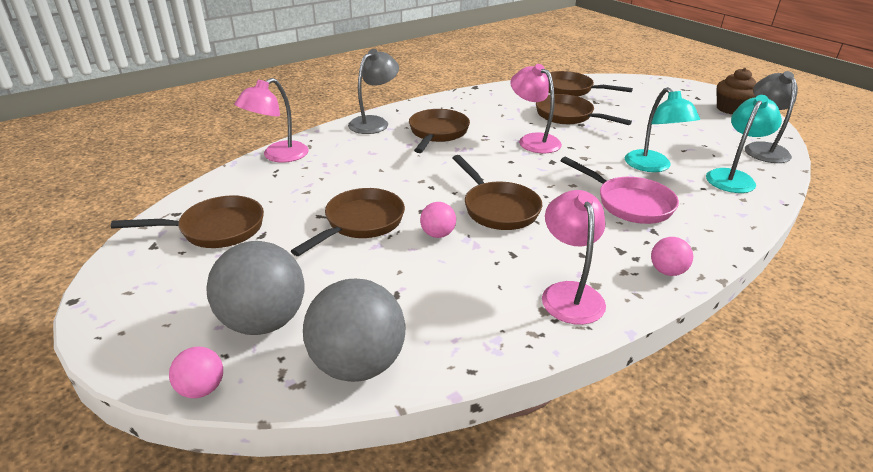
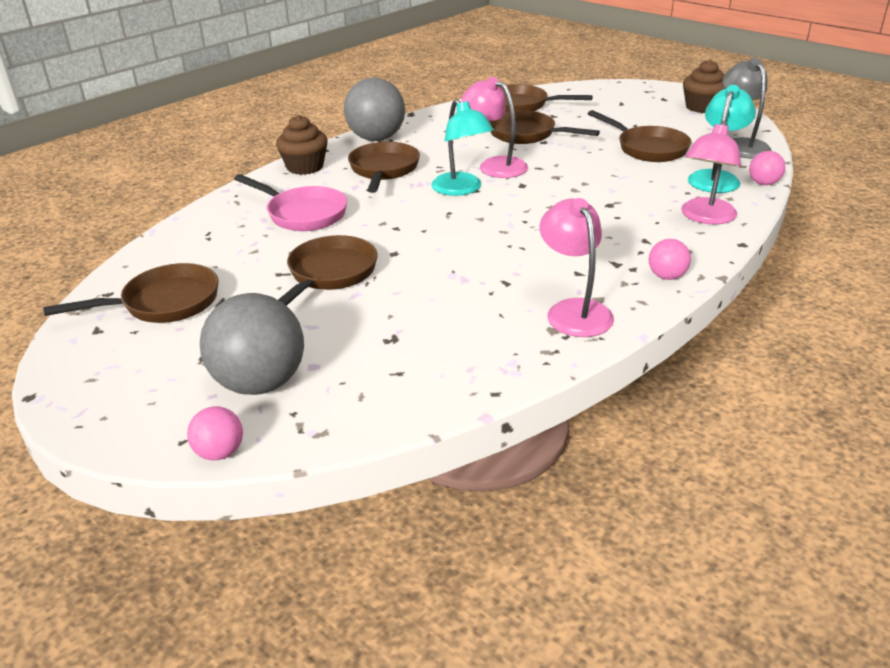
camera: 10 degrees left, 0 degrees up
(278, 156) = (203, 217): pink lamp -> pink lamp (705, 217)
(358, 364) = (377, 405): grey ball -> grey ball (376, 138)
(374, 122) = (305, 167): grey lamp -> brown cupcake
(437, 234) = (419, 274): pink ball -> pink ball (763, 183)
(498, 208) = (476, 240): brown pan -> brown pan (648, 148)
(629, 203) = (614, 217): pink pan -> pink pan (303, 214)
(652, 166) = (631, 177): turquoise lamp -> turquoise lamp (461, 189)

